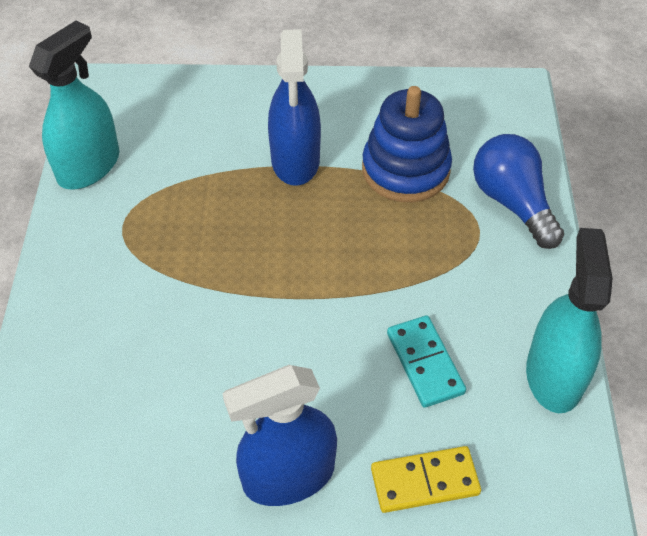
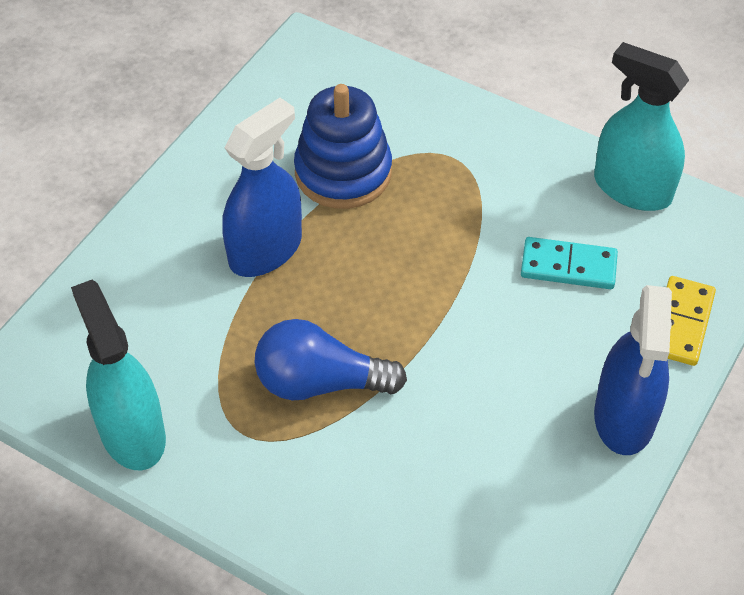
camera: 60 degrees left, 0 degrees up
(295, 160) = (265, 250): blue spray bottle -> blue spray bottle turned 75 degrees counterclockwise
(512, 203) = (438, 119): blue light bulb -> blue light bulb (320, 382)

